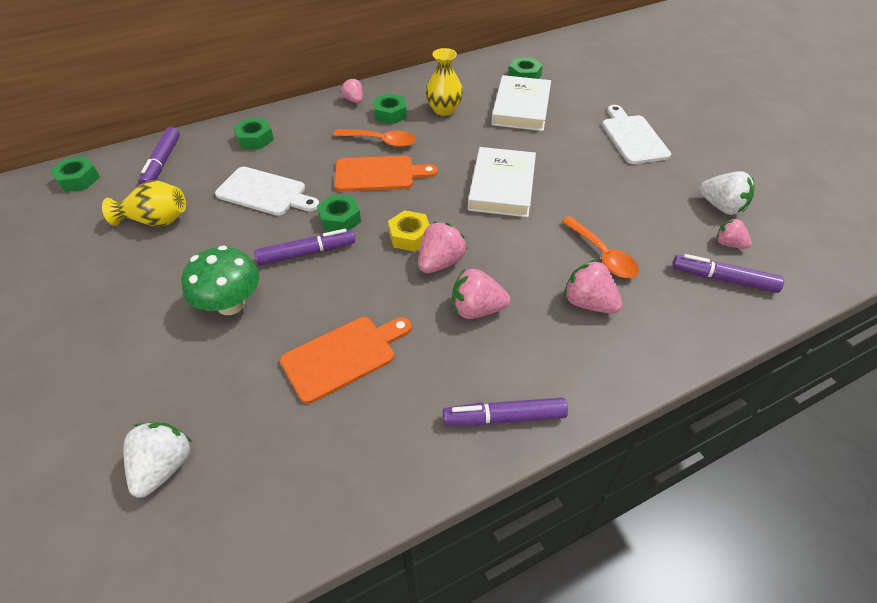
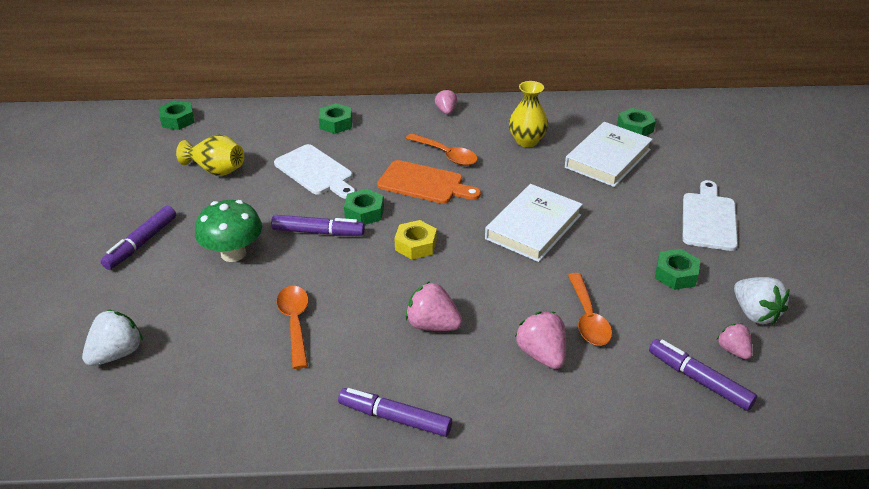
camera: 25 degrees right, 10 degrees down
(162, 163) = (248, 124): purple marker -> purple marker (141, 243)
(343, 356) = (295, 323): orange cutting board -> orange spoon
(390, 114) = (472, 132): green nut -> green nut (675, 274)
(440, 262) = (428, 275): pink strawberry -> none

